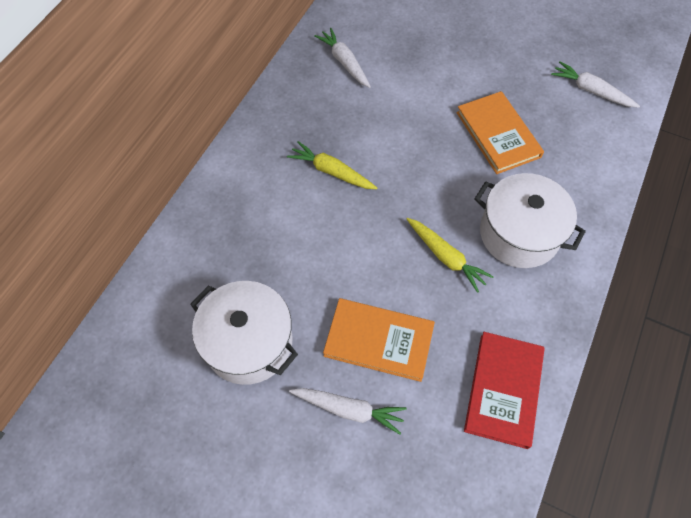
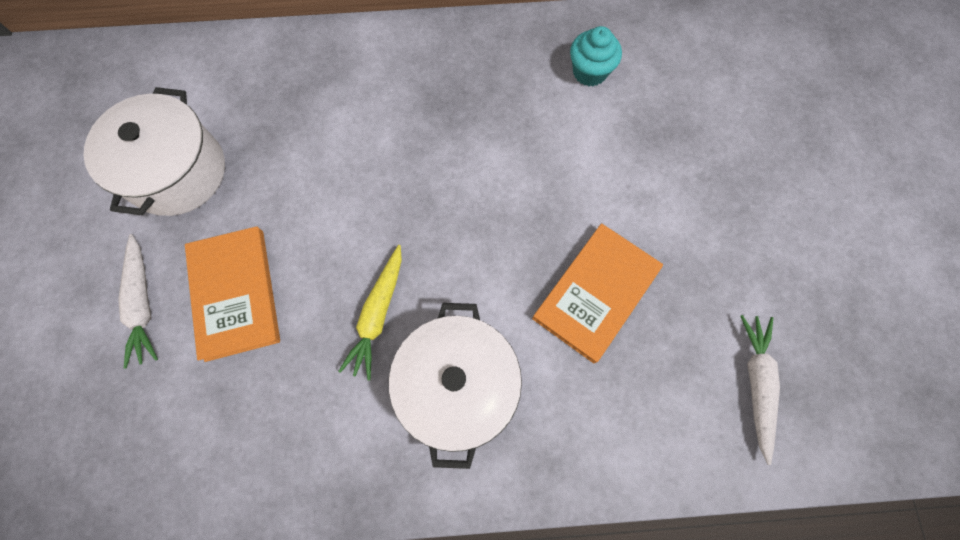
camera: 60 degrees right, 10 degrees up
(331, 171) = (425, 138): yellow carrot -> none
(344, 62) = (589, 72): white carrot -> turquoise cupcake
(504, 390) = (233, 459): red book -> none

